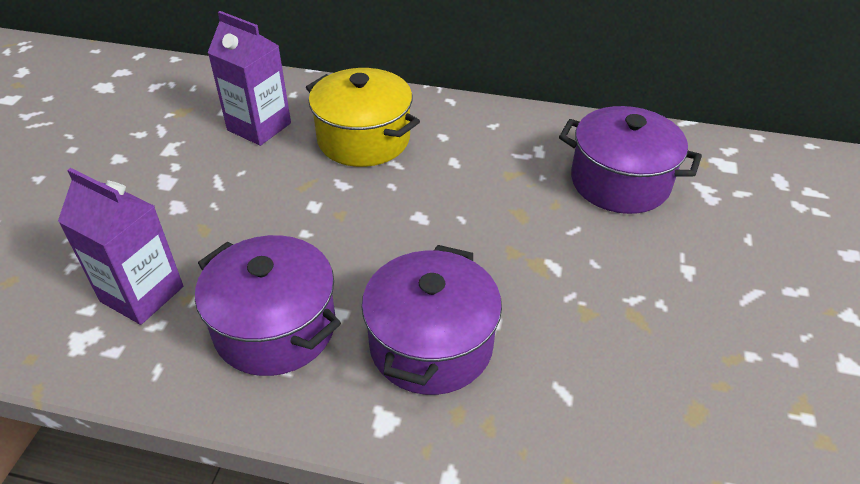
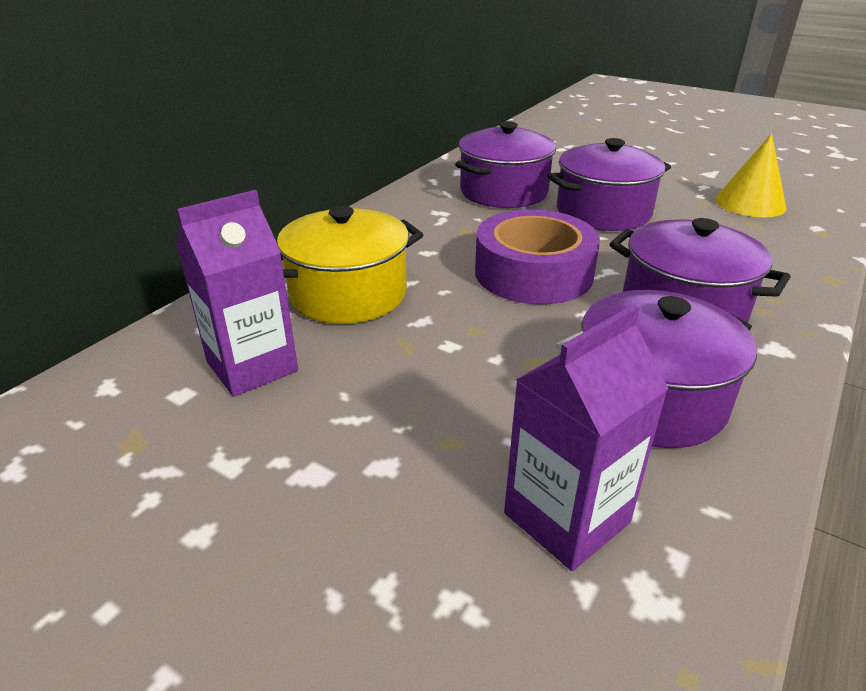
camera: 70 degrees left, 10 degrees down
(449, 232) = (533, 273): none -> purple tape
(622, 265) = (603, 212): none -> purple pot
(765, 412) = (750, 203): none -> yellow cone

